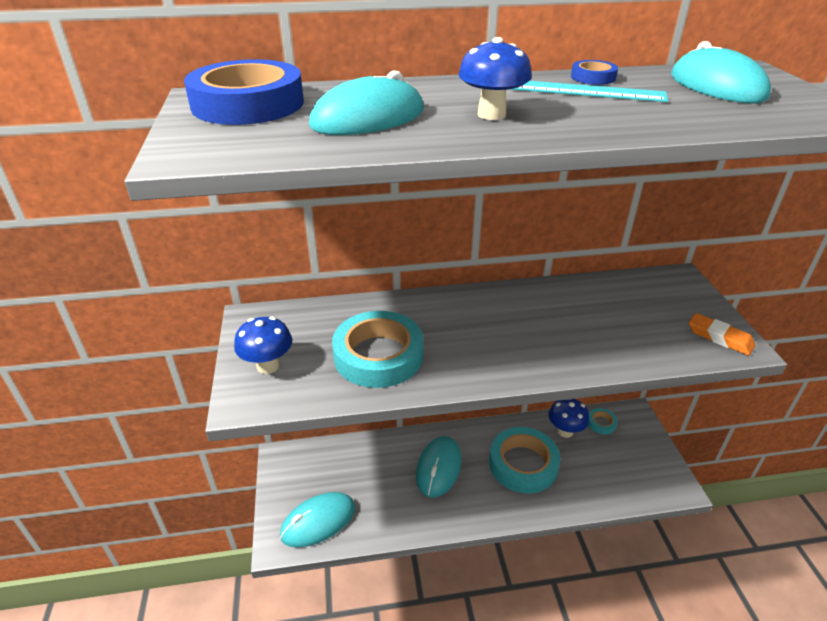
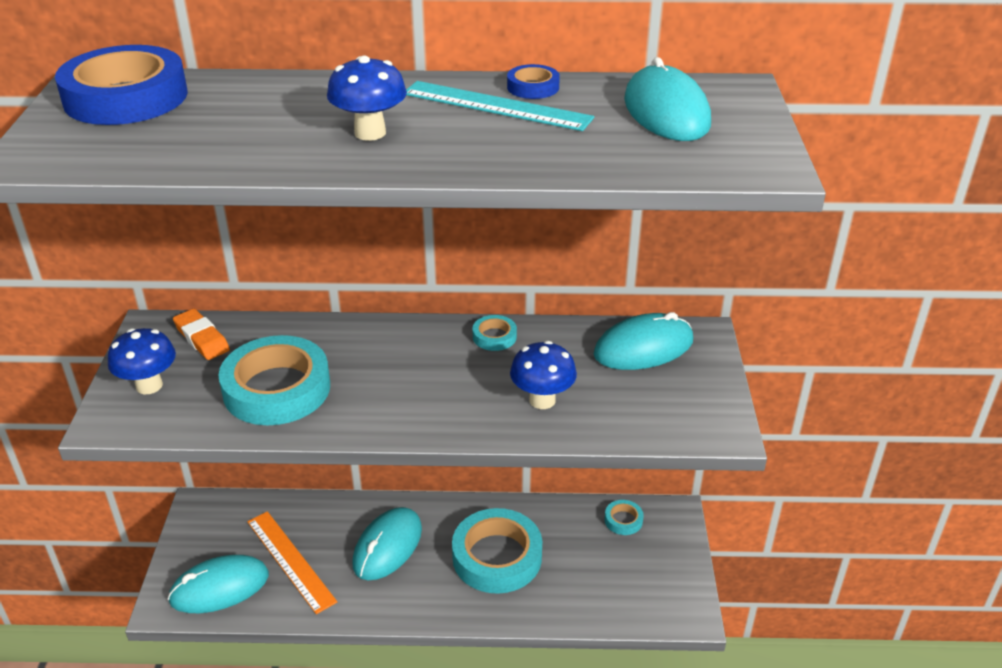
camera: 10 degrees right, 0 degrees up
(368, 118) = (236, 127): turquoise mouse -> turquoise mouse (643, 347)
(368, 490) = (291, 560): none -> orange ruler
(530, 295) = (494, 337): none -> turquoise tape
(565, 431) = (570, 524): blue mushroom -> blue mushroom (542, 400)
(719, 337) = (701, 416): orange eraser -> orange eraser (202, 338)

